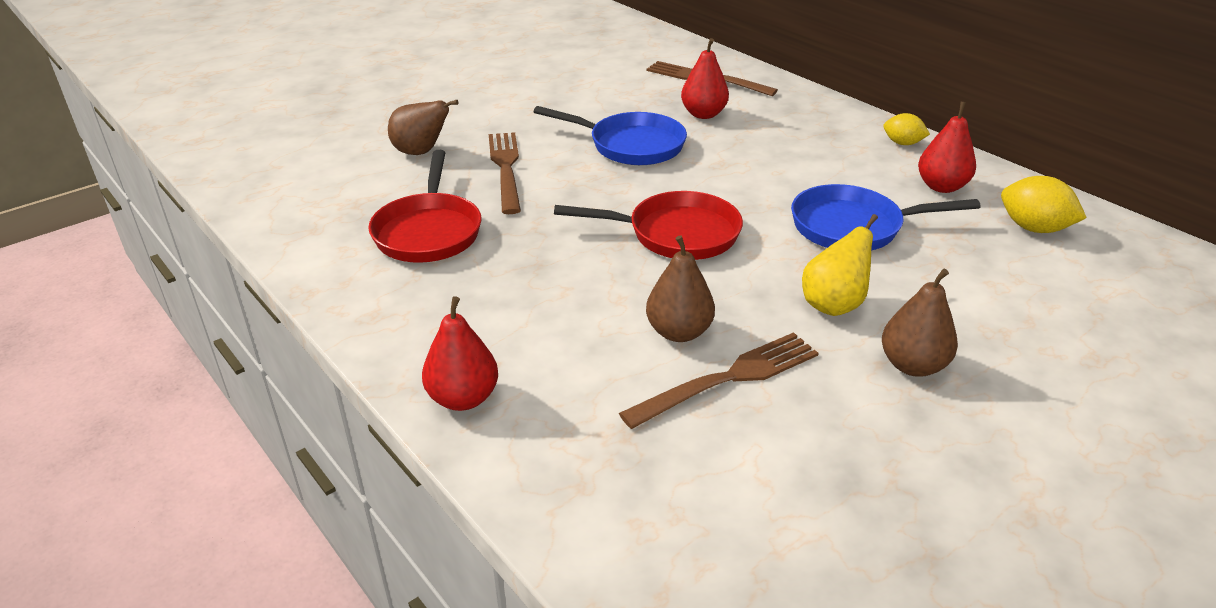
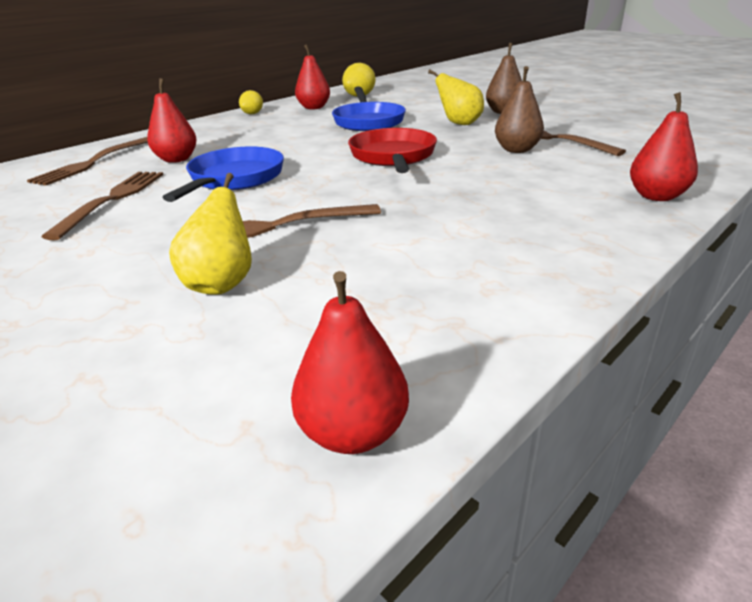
camera: 95 degrees left, 5 degrees down
(249, 191) = (353, 432): none -> red pear
(421, 152) = (221, 284): brown pear -> yellow pear
(428, 231) = (426, 246): red pan -> none
(599, 100) = (112, 200): none -> brown fork

